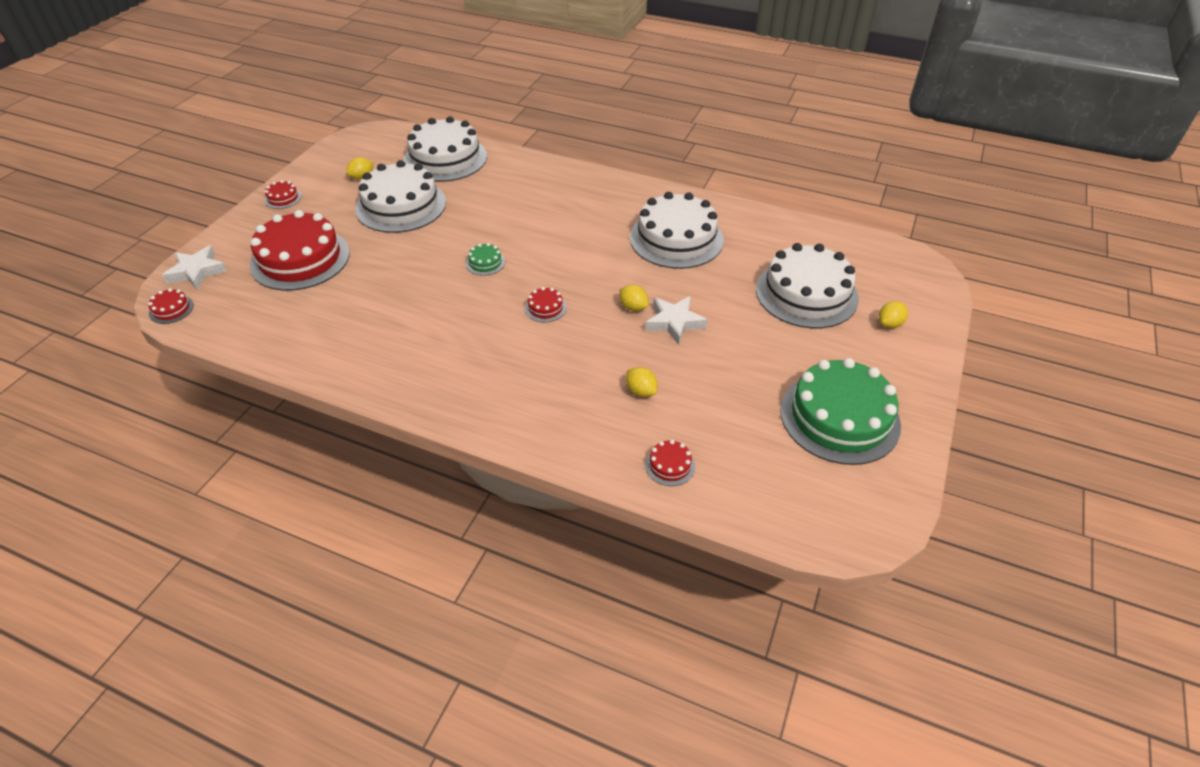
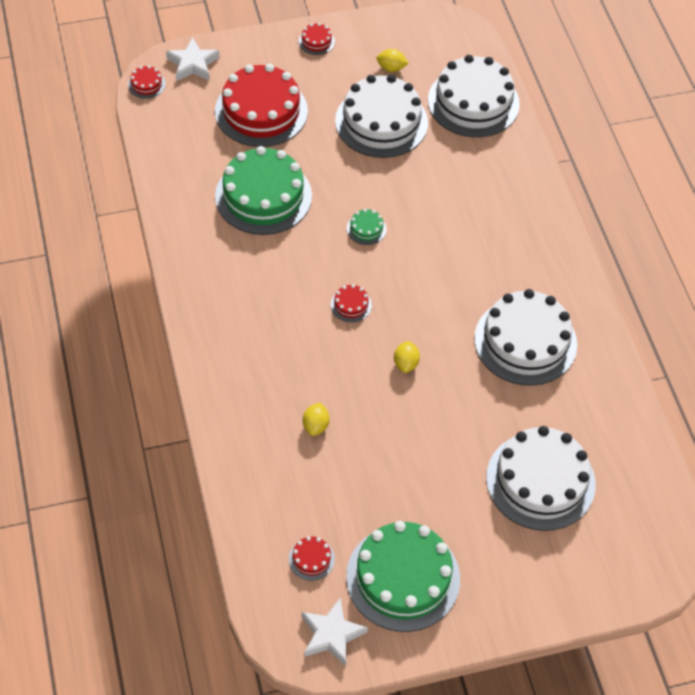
camera: 50 degrees right, 10 degrees up
(381, 301) = (263, 196): none -> green cake
(670, 465) = (258, 487): red cake -> red cake (311, 559)
(674, 322) = (413, 403): white star -> white star (331, 634)
(889, 324) = (556, 565): yellow lemon -> none

